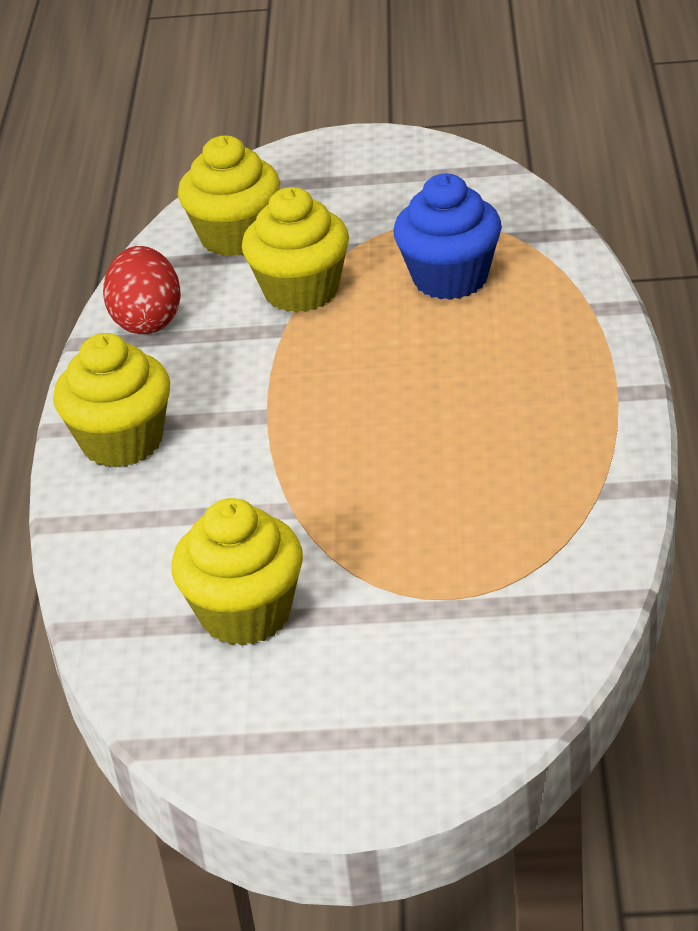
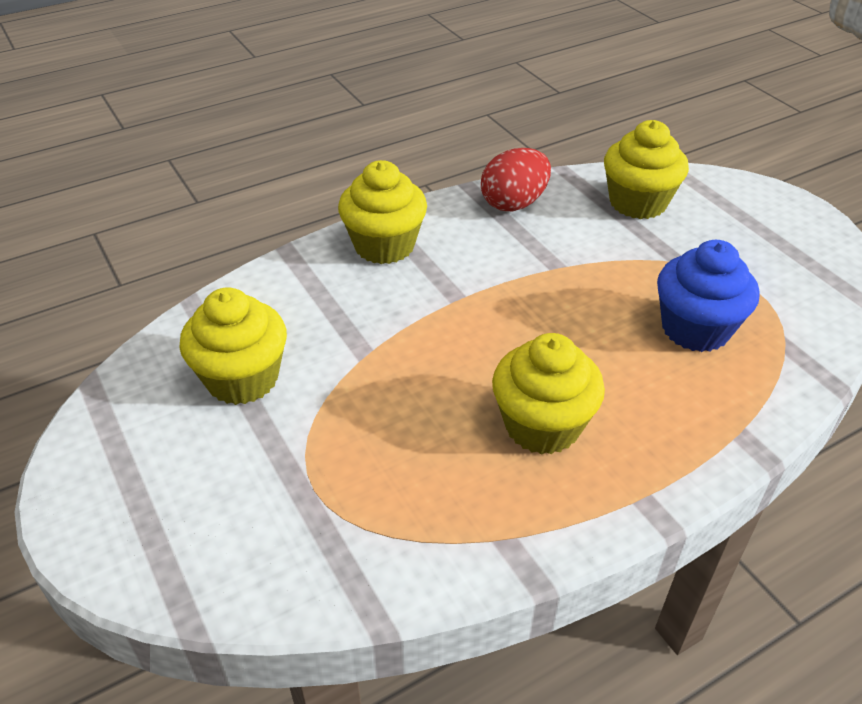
camera: 55 degrees right, 5 degrees up
(301, 291) = (607, 258): yellow cupcake -> yellow cupcake (542, 425)

